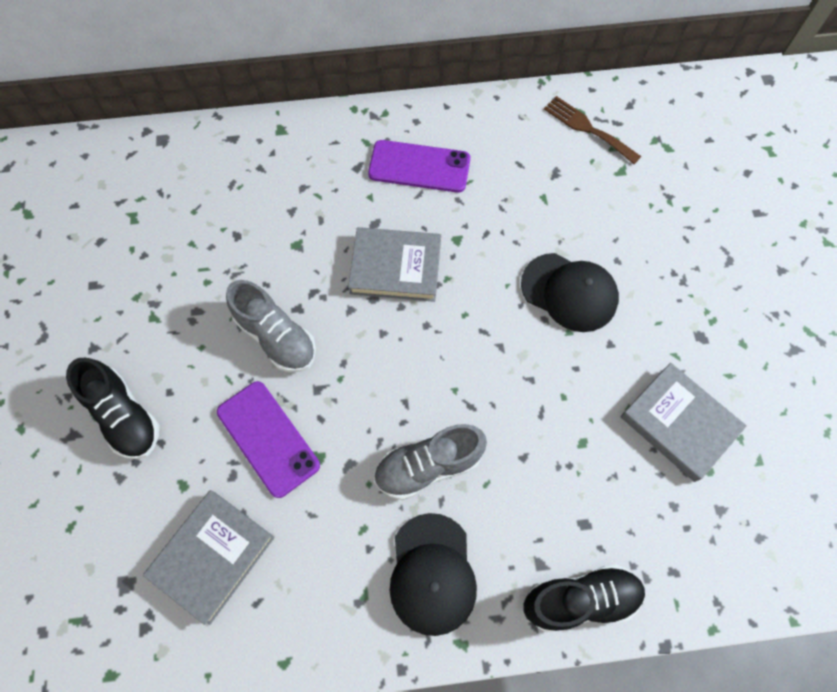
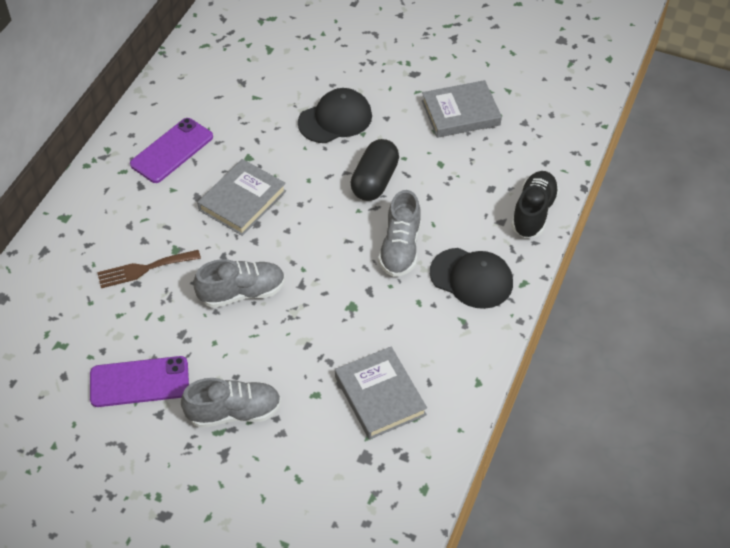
camera: 60 degrees left, 15 degrees down
(125, 416) = (234, 412): black shoe -> grey shoe
(268, 438) = (317, 329): purple phone -> purple phone (139, 382)
(508, 384) = (375, 181): none -> black capsule
(587, 128) = (222, 48): brown fork -> brown fork (144, 269)

